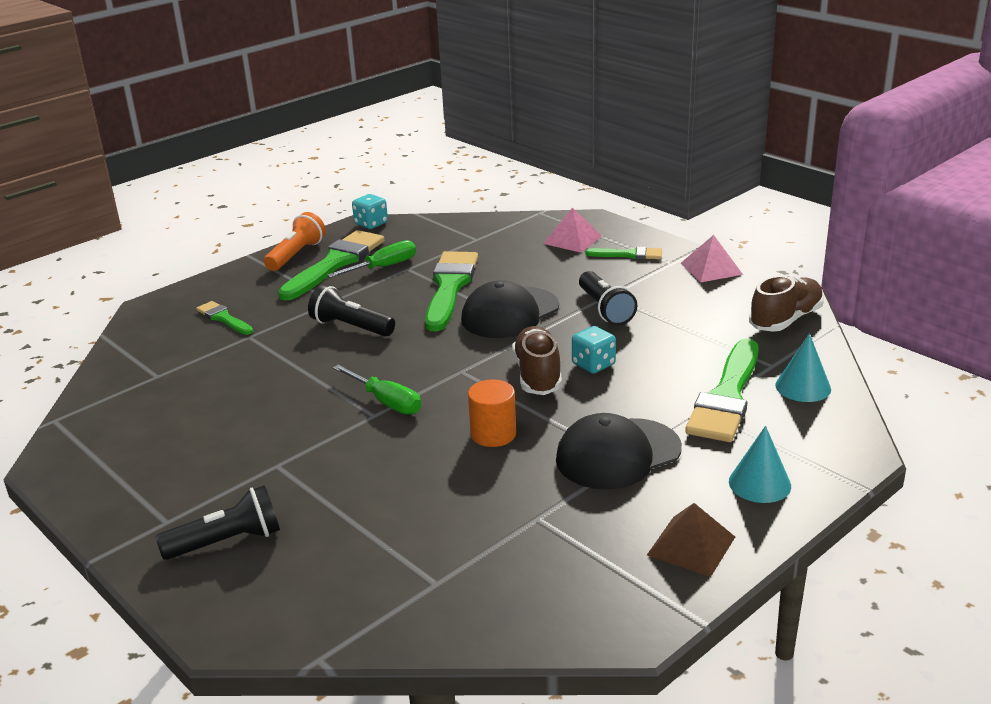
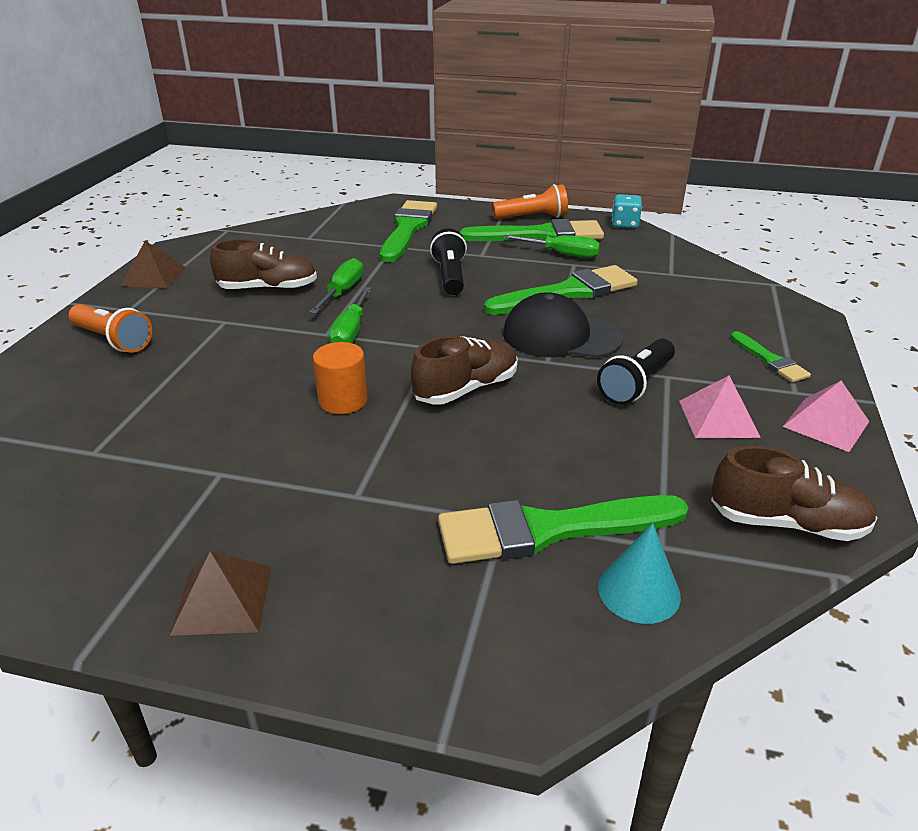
camera: 55 degrees right, 5 degrees up
(106, 491) = (154, 276): none -> brown pyramid
(223, 318) = (408, 229): green brush -> green brush, size x1.95
(227, 542) = (113, 340): black flashlight -> orange flashlight
(241, 425) = (268, 289): none -> brown shoe
(305, 386) = (343, 292): none -> green screwdriver
(572, 239) = (749, 319): pink pyramid -> pink pyramid (718, 418)
(593, 364) = (520, 414): turquoise dice -> none
(617, 454) = (364, 487): black cap -> none
(759, 483) = (382, 619): turquoise cone -> none

